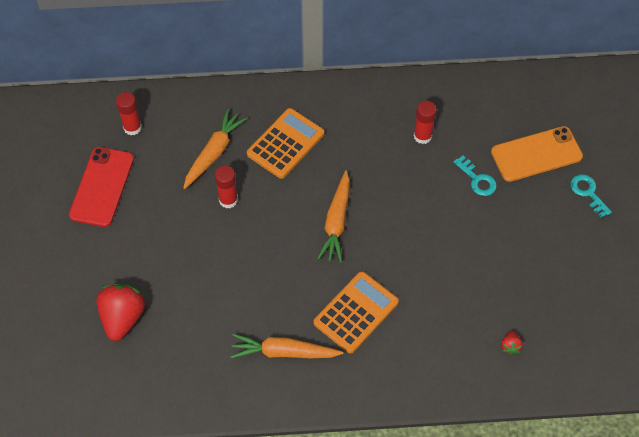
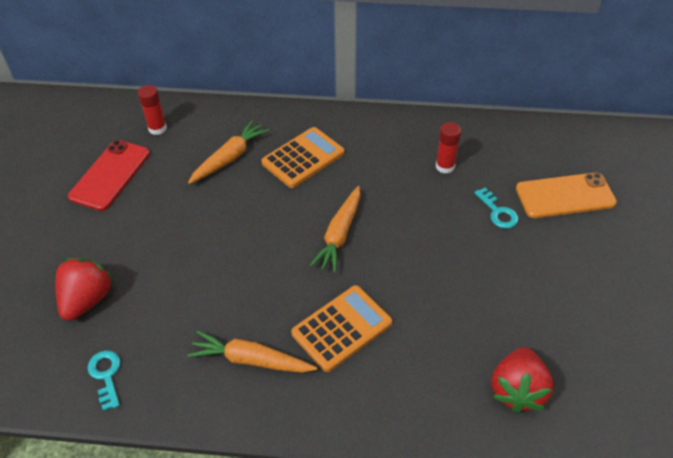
camera: 10 degrees right, 10 degrees down
(228, 200) = (232, 201): red glue stick -> none
(510, 346) = (517, 390): red strawberry -> red strawberry, size x2.26
(588, 193) = (620, 239): turquoise key -> turquoise key (106, 375)

